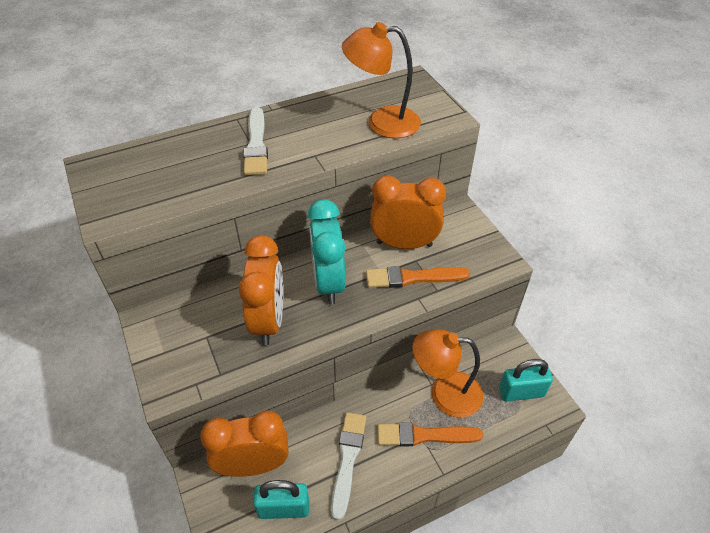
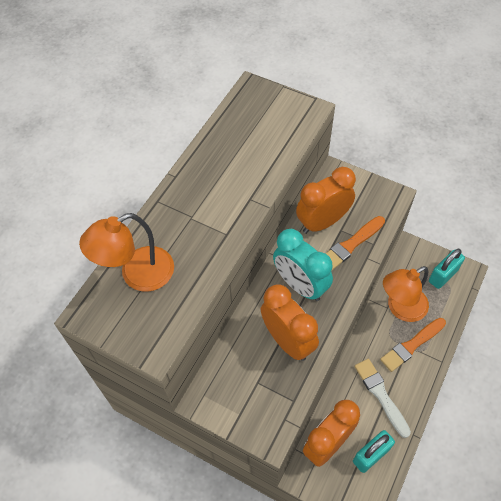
camera: 35 degrees left, 10 degrees up
(256, 144) = (198, 215): white brush -> none
(382, 122) = (269, 141): orange lamp -> orange lamp (137, 275)

